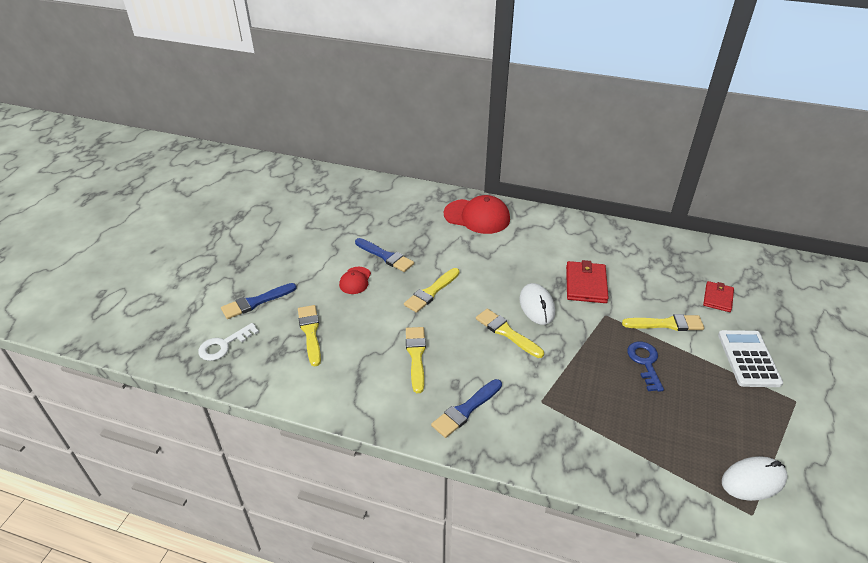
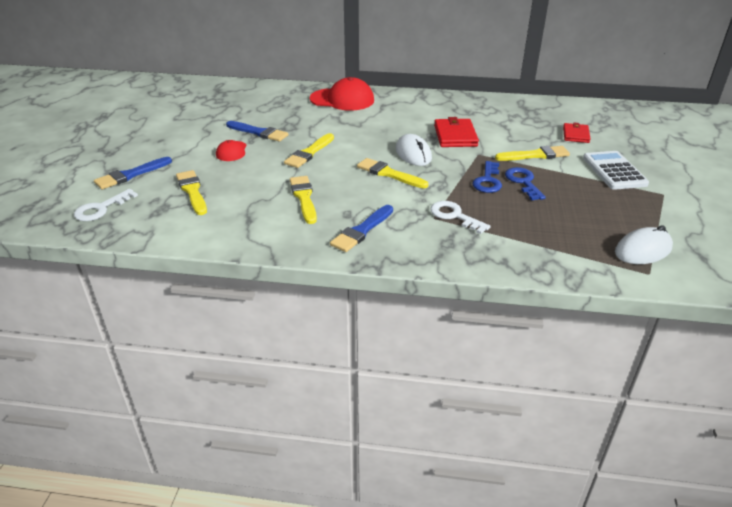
camera: 10 degrees left, 5 degrees down
(563, 402) = (454, 216): none -> white key
(607, 356) = (487, 181): none -> blue key

